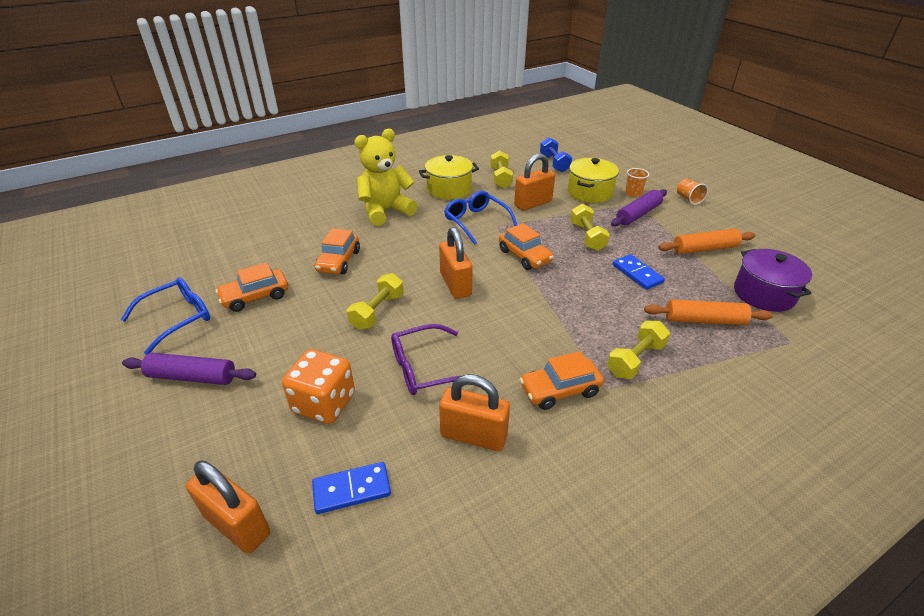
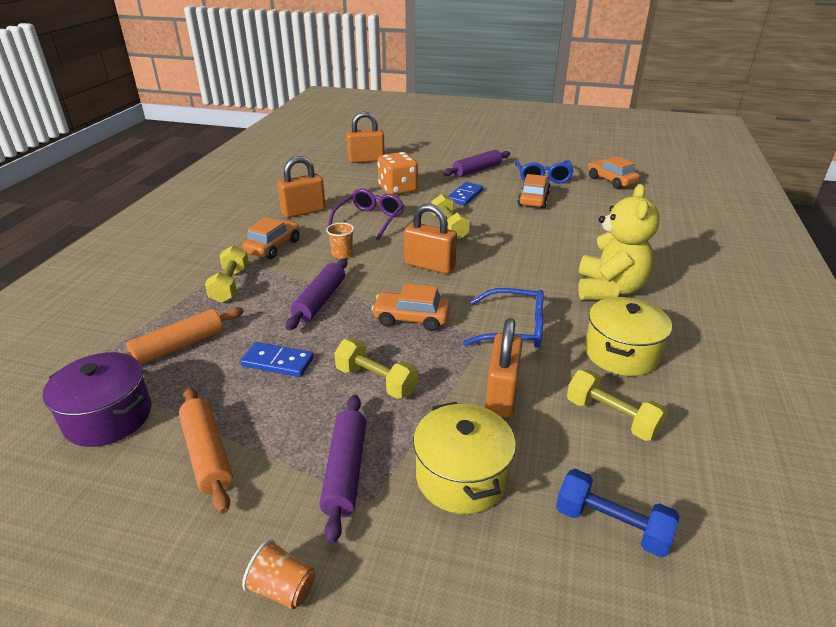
camera: 135 degrees right, 5 degrees down
(339, 261) = (540, 237): orange car -> orange car (611, 181)
(352, 490) = (337, 180): blue domino -> blue domino (465, 195)
(571, 301) = (320, 301): none -> purple rolling pin
(633, 193) = (394, 528): orange cup -> orange cup (342, 254)
(704, 249) = (207, 454): orange rolling pin -> orange rolling pin turned 60 degrees counterclockwise

